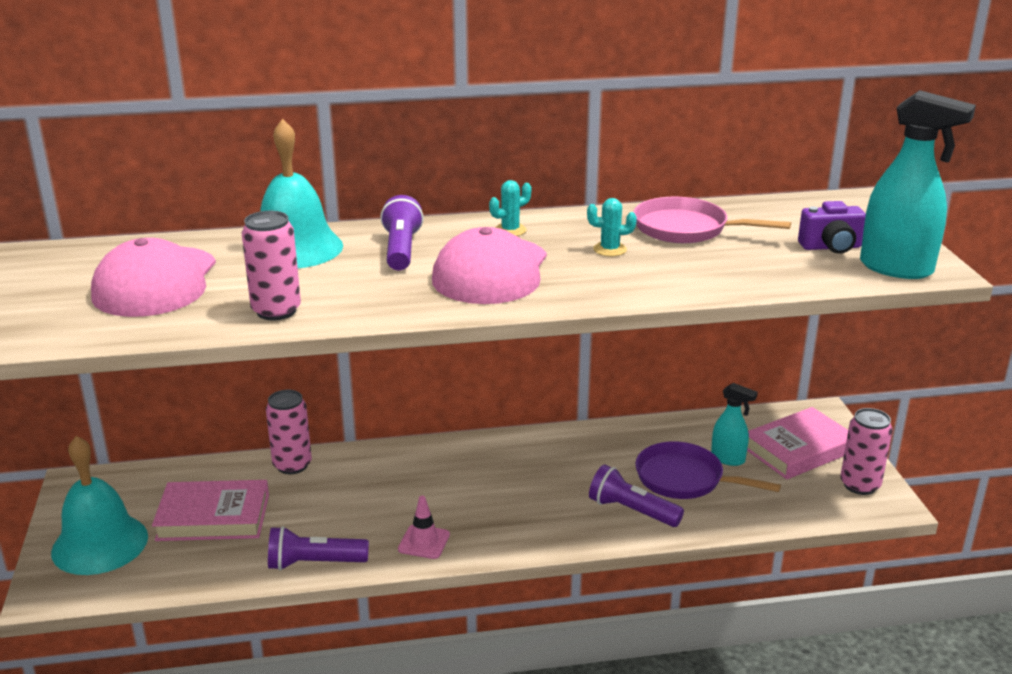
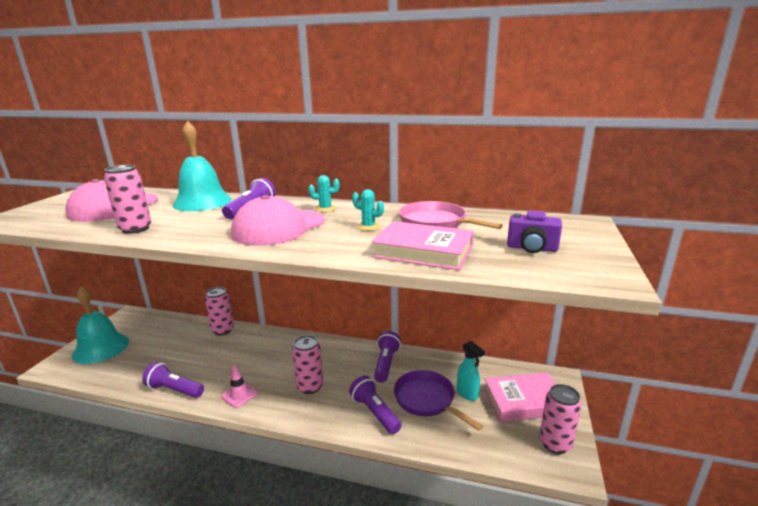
camera: 25 degrees right, 5 degrees down
(213, 517) = (160, 348): pink book -> pink book (423, 251)
(516, 505) = (310, 386): none -> pink can
(594, 449) = (386, 363): none -> purple flashlight
(897, 268) = (574, 272): turquoise spray bottle -> none

